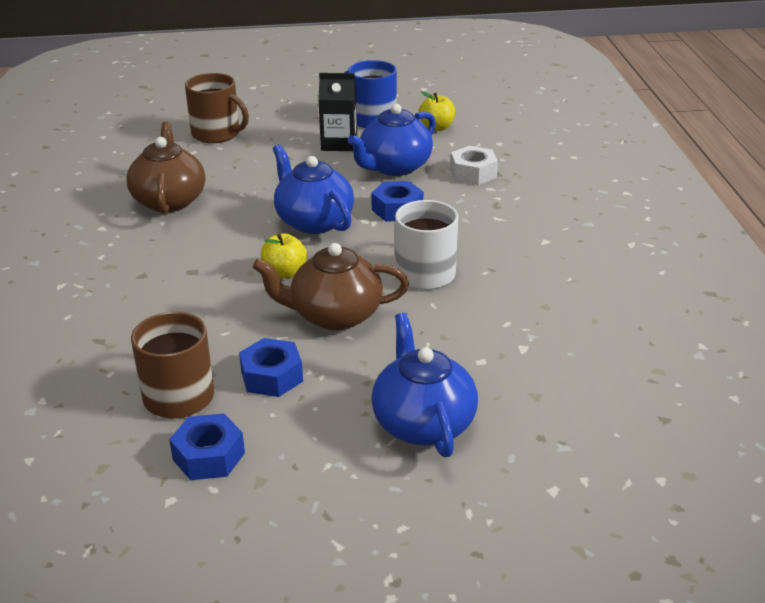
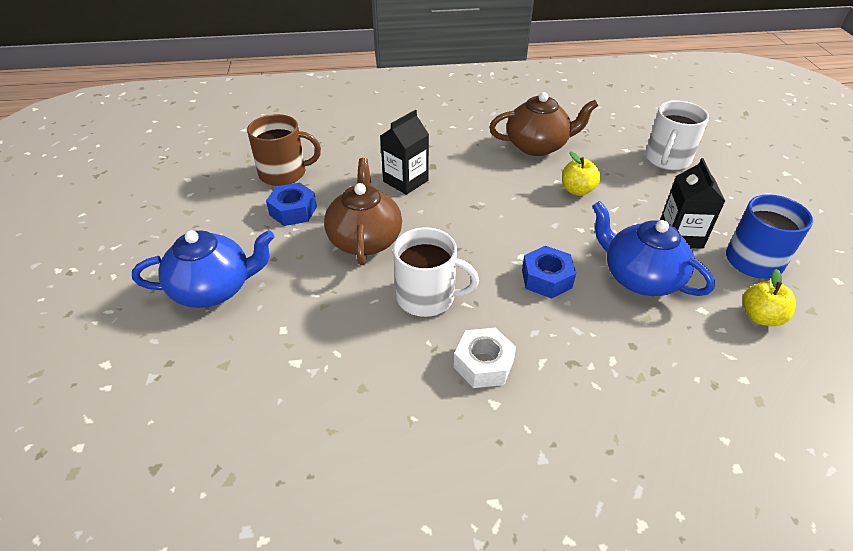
camera: 90 degrees right, 10 degrees up
(209, 456) = (220, 190): blue nut -> none
(217, 134) = (667, 159): brown mug -> white mug
(221, 290) = (405, 181): none -> black carton
(284, 273) = (429, 210): yellow apple -> yellow apple (577, 190)
(313, 221) = (515, 223): blue teapot -> none
(473, 173) = (647, 346): white nut -> white nut (483, 364)

